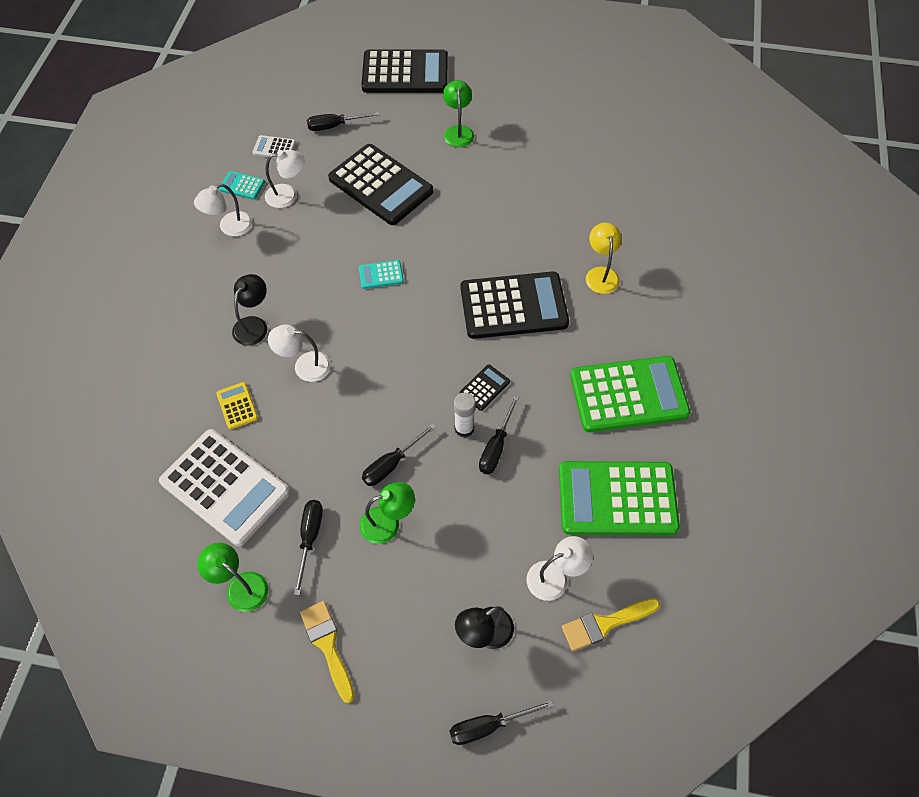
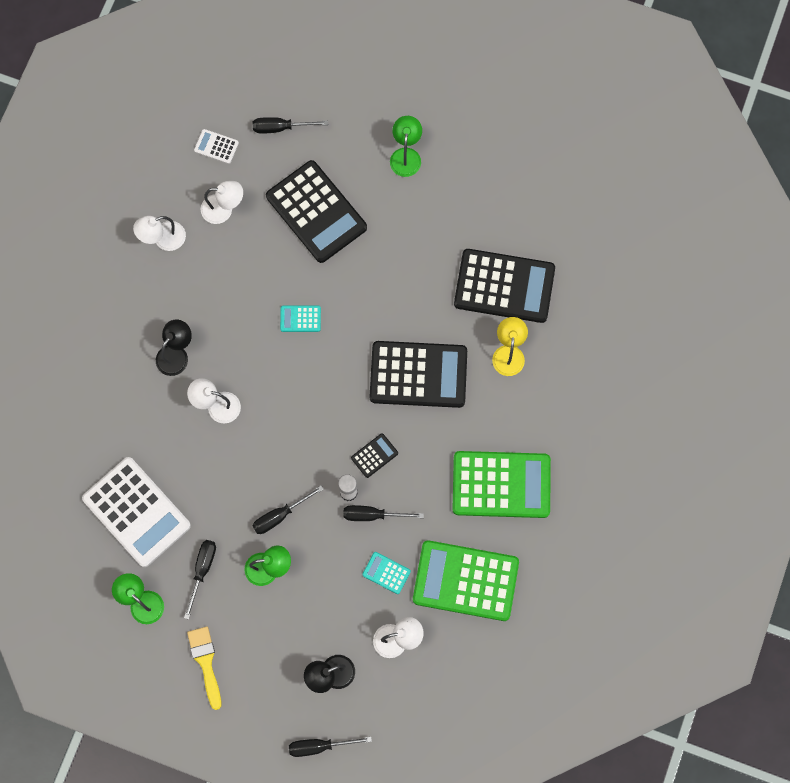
camera: 10 degrees right, 15 degrees up
(237, 406) = (153, 436): yellow calculator -> none
(242, 186) = (179, 190): turquoise calculator -> turquoise calculator (386, 573)
(405, 73) = (365, 66): black calculator -> black calculator (504, 286)
(496, 447) = (373, 515): black screwdriver -> black screwdriver turned 60 degrees clockwise
(605, 624) = (428, 684): yellow brush -> none

